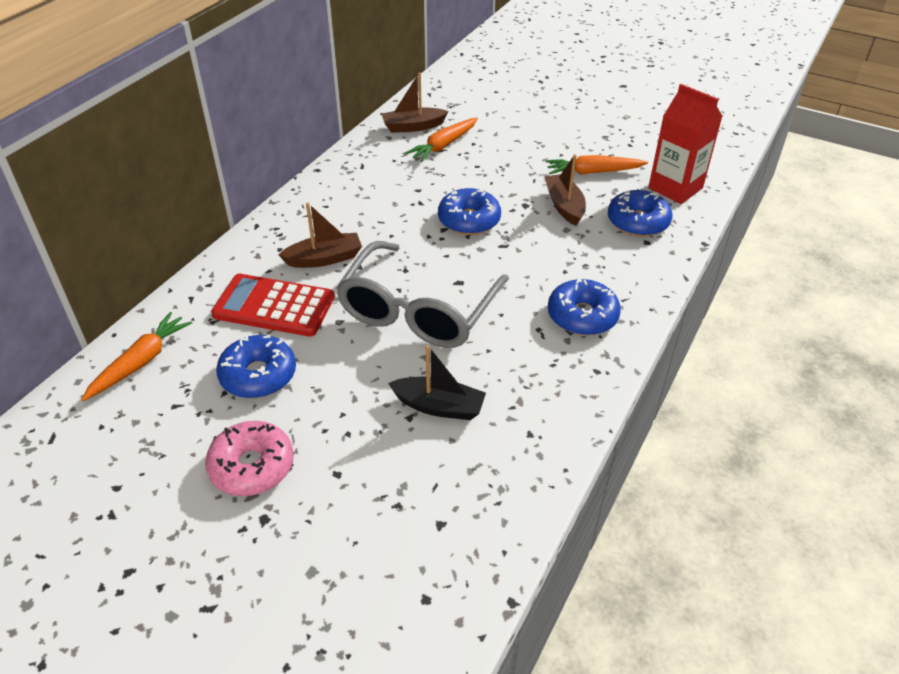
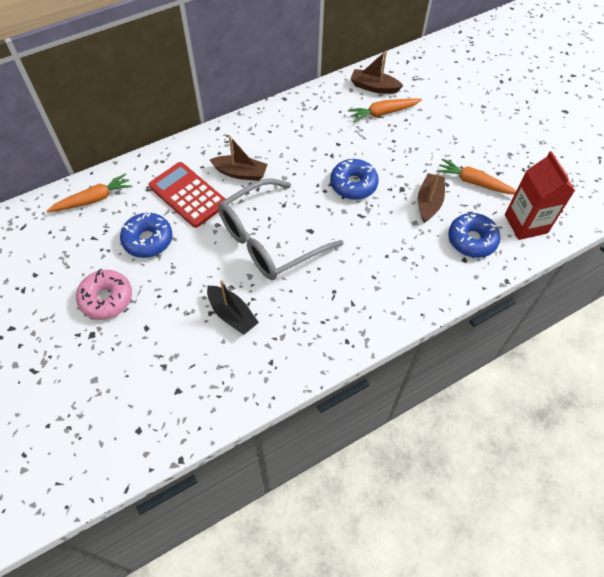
camera: 30 degrees right, 15 degrees up
(582, 316) = (370, 296): blue donut -> none

